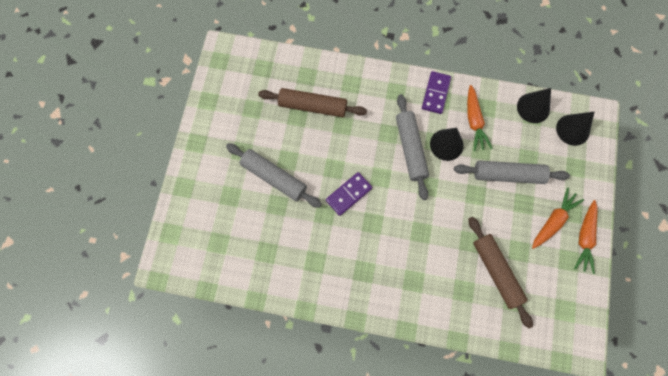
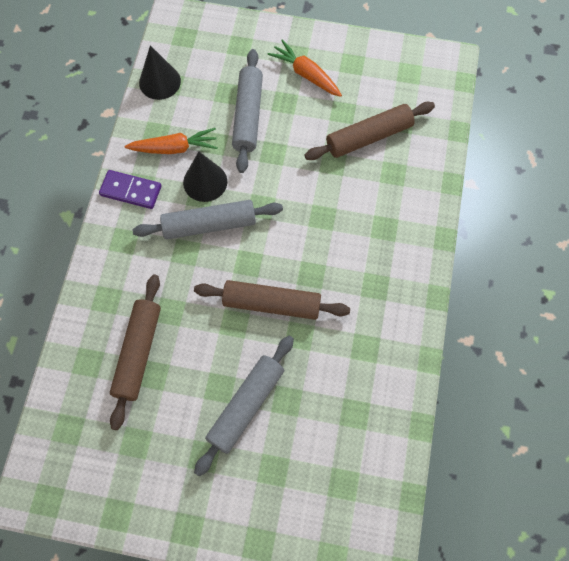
camera: 90 degrees left, 5 degrees down
(349, 194) = (272, 304): purple domino -> brown rolling pin
(572, 130) = (191, 43): black cone -> none
(584, 238) = (326, 46): orange carrot -> none

